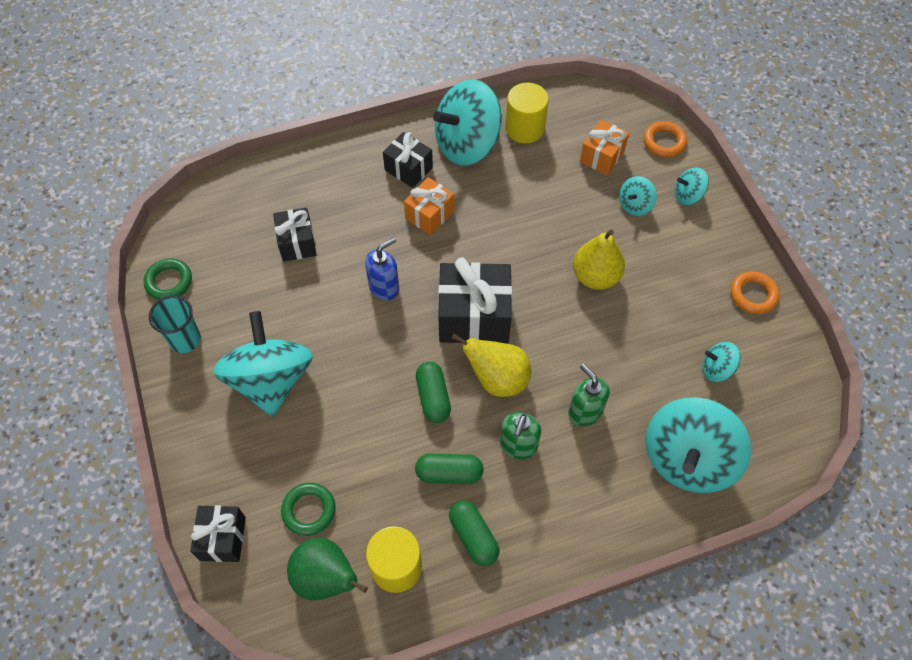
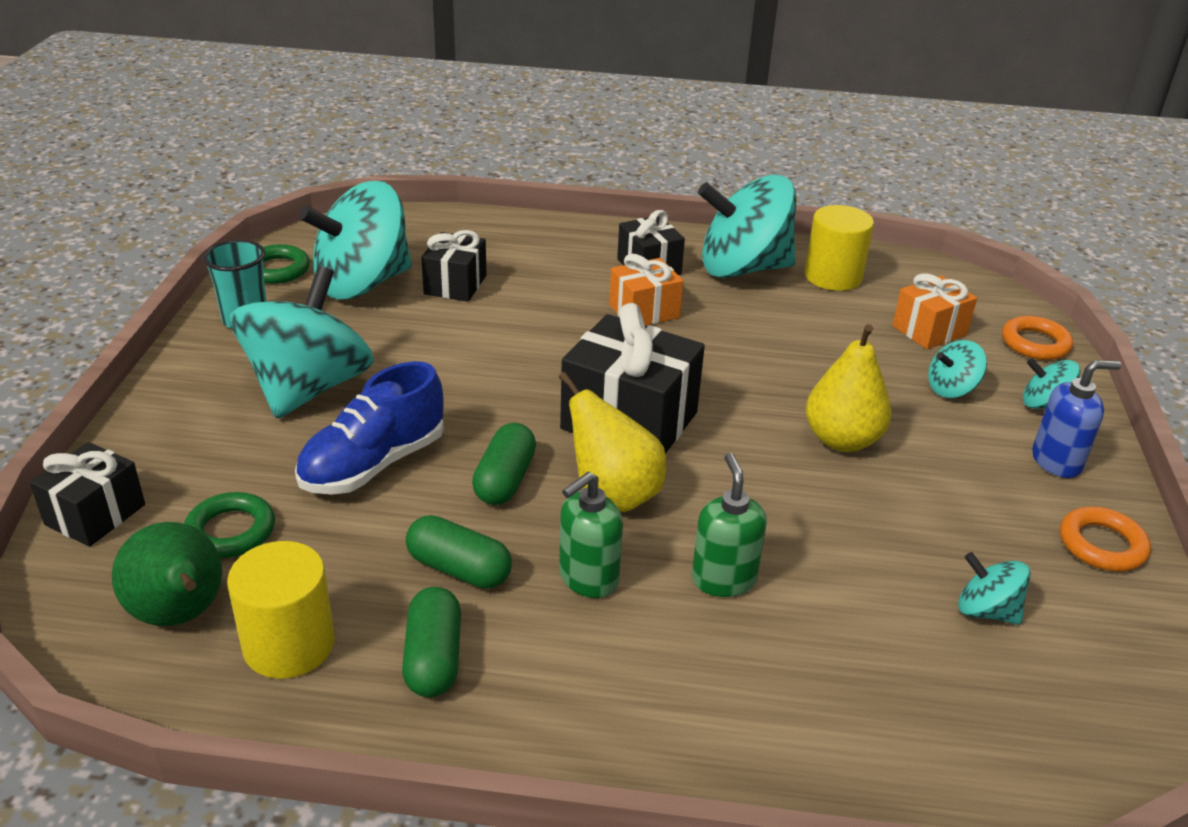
camera: 25 degrees right, 25 degrees down
(353, 422) = (373, 464): none -> blue shoe
(384, 287) = (530, 355): blue soap dispenser -> blue soap dispenser (1057, 461)
(688, 459) = (866, 707): turquoise spinning top -> turquoise spinning top (362, 283)

